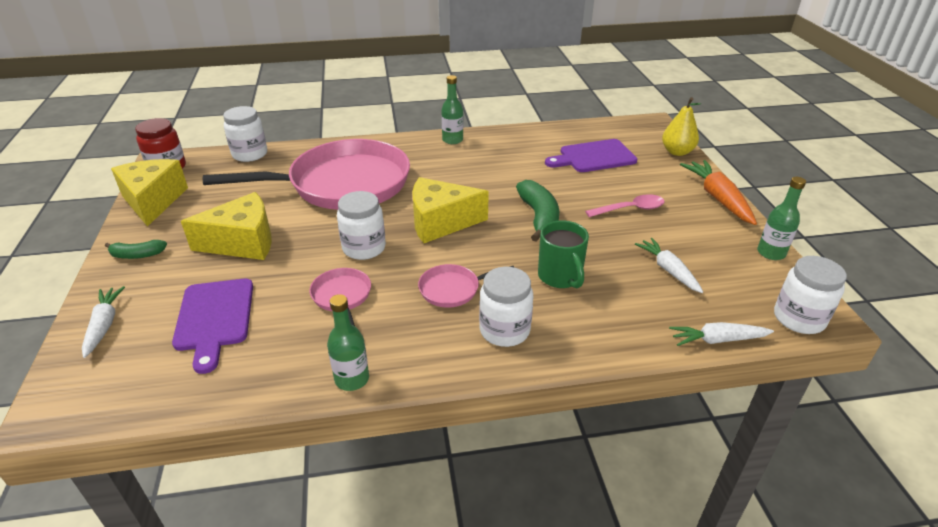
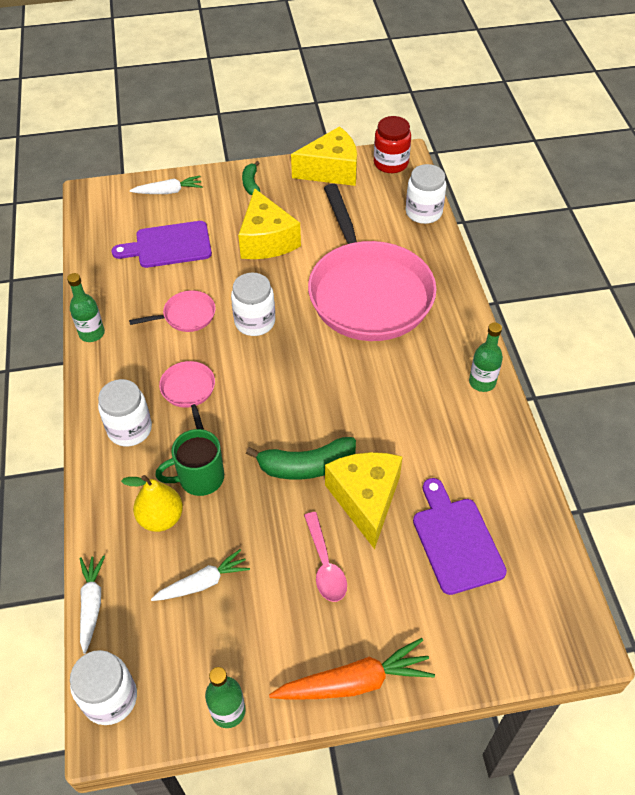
camera: 90 degrees right, 15 degrees up
(440, 222) = (297, 377): yellow cheese -> yellow cheese (365, 499)
(677, 152) = (485, 658): yellow pear -> yellow pear (161, 518)

